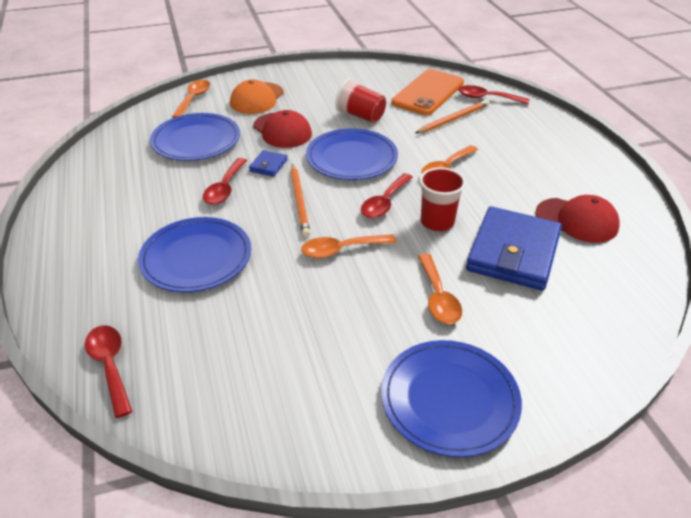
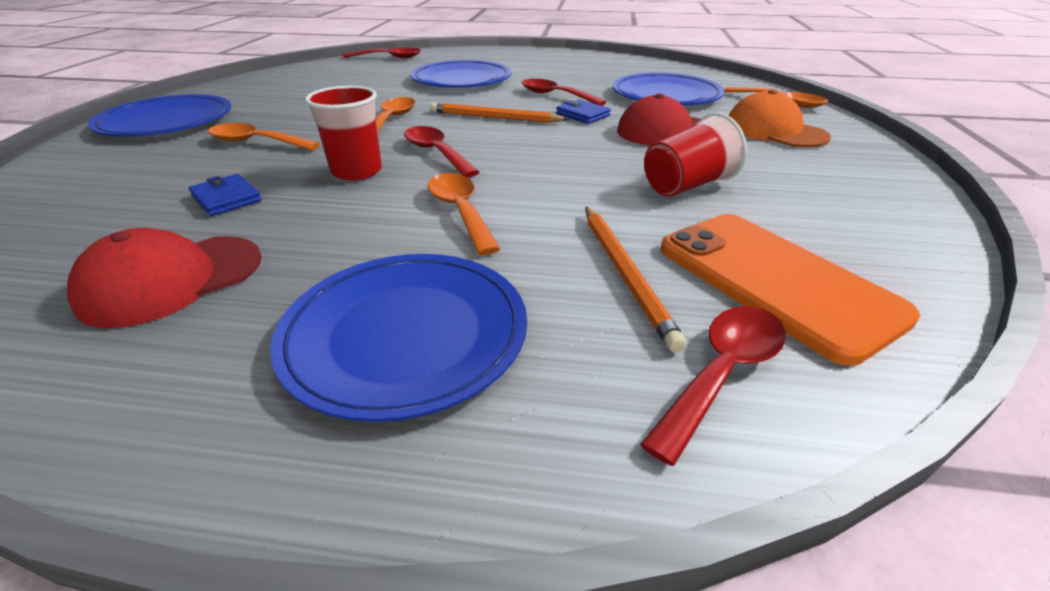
camera: 115 degrees right, 5 degrees down
(351, 158) = (559, 155): blue plate -> blue plate (405, 334)
(513, 252) = (227, 198): blue wallet -> blue wallet, size x0.43

